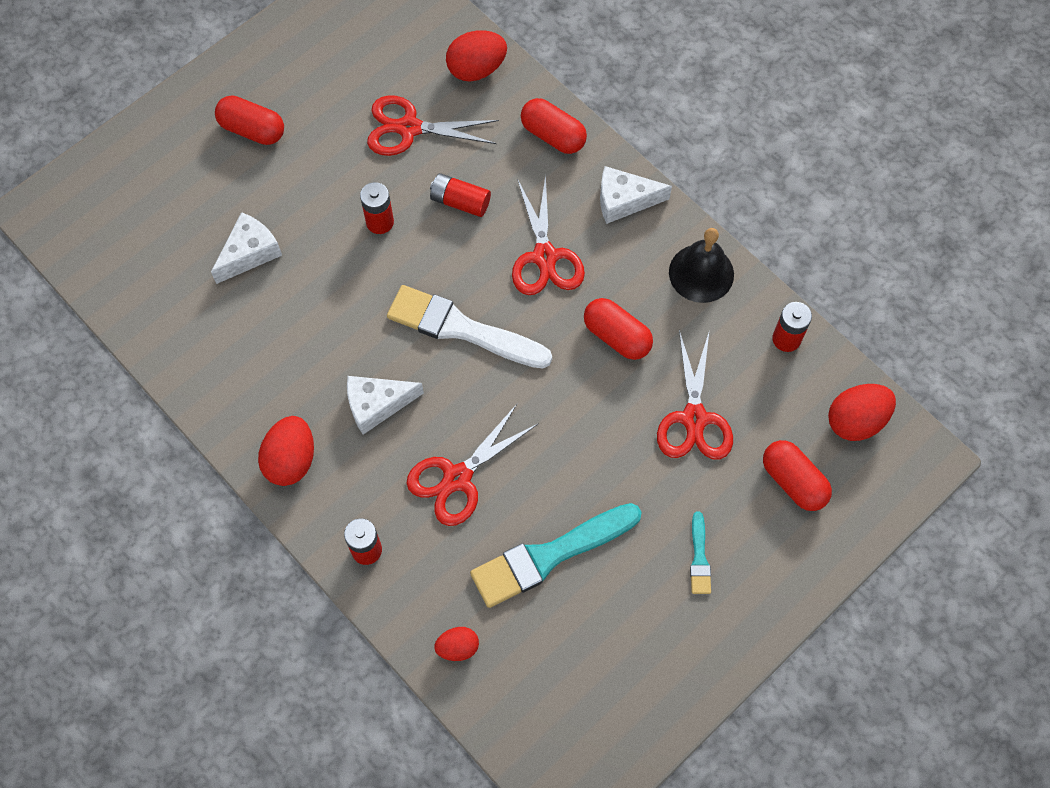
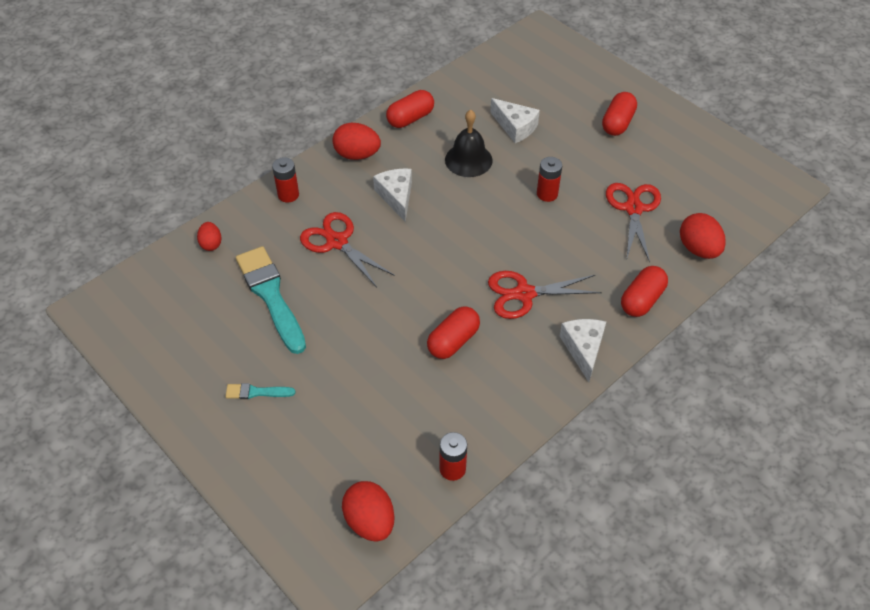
camera: 90 degrees right, 15 degrees down
(460, 201) = (570, 240): red battery -> none
(462, 329) = (458, 243): white brush -> none
(694, 418) = (377, 393): red scissors -> none
(701, 273) = (516, 404): black bell -> black bell (468, 160)
(793, 481) = (316, 465): red capsule -> red capsule (410, 118)

